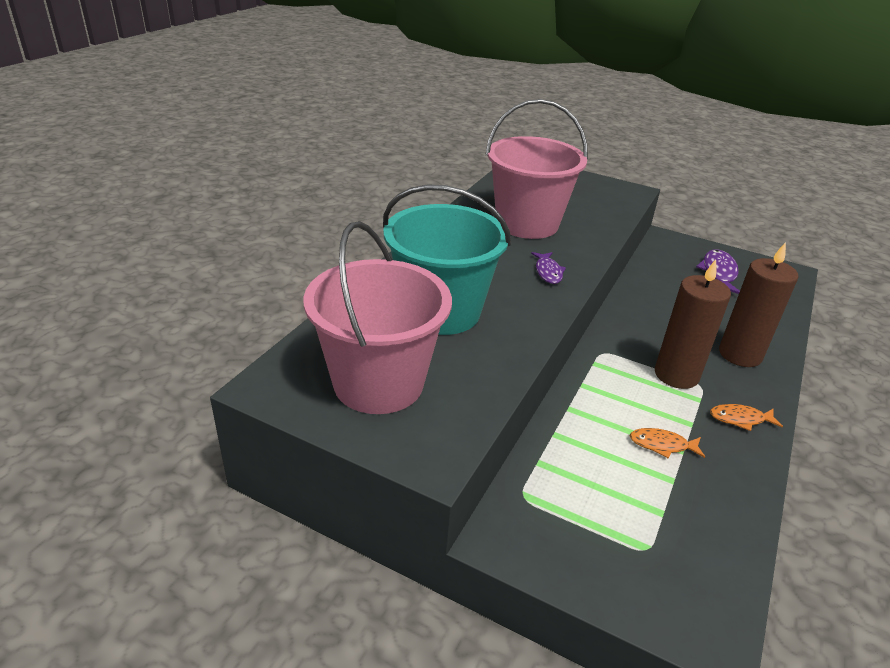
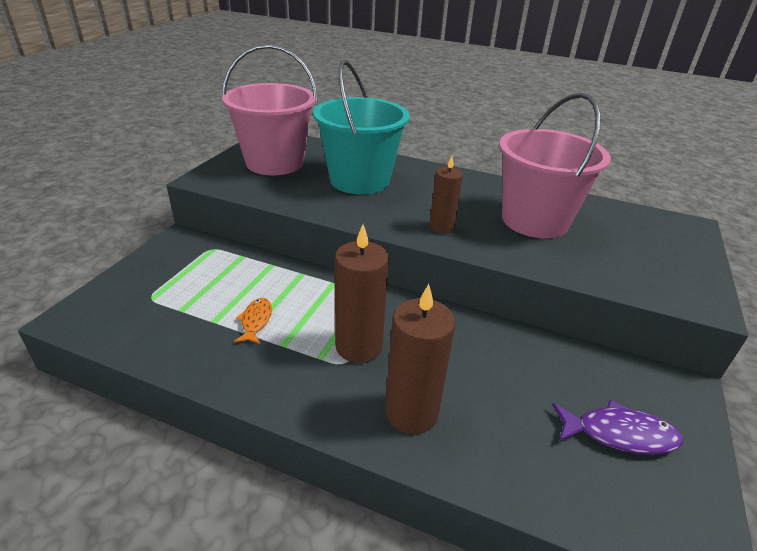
camera: 85 degrees right, 0 degrees up
(548, 272) = (441, 227): purple fish -> brown candle
(740, 419) = (291, 384): orange fish -> none

